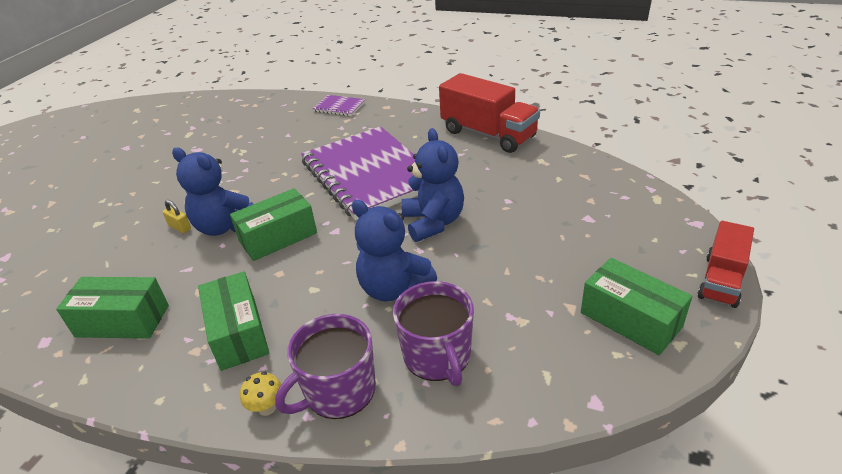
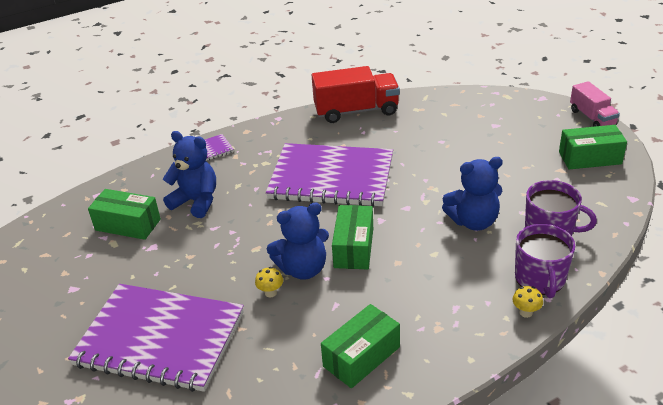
camera: 50 degrees left, 0 degrees up
(90, 208) = (160, 339): none -> purple notebook
(180, 227) = (270, 293): yellow padlock -> yellow mushroom
(238, 333) = (442, 302): green box -> green box (128, 224)
(433, 222) = (426, 178): blue teddy bear -> blue teddy bear (196, 201)
(721, 280) = (592, 118): red truck -> pink truck

